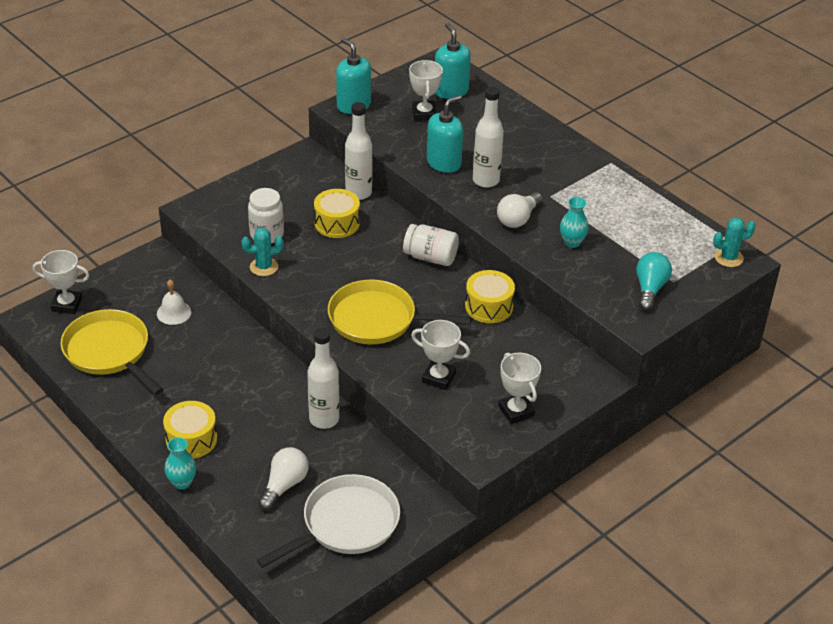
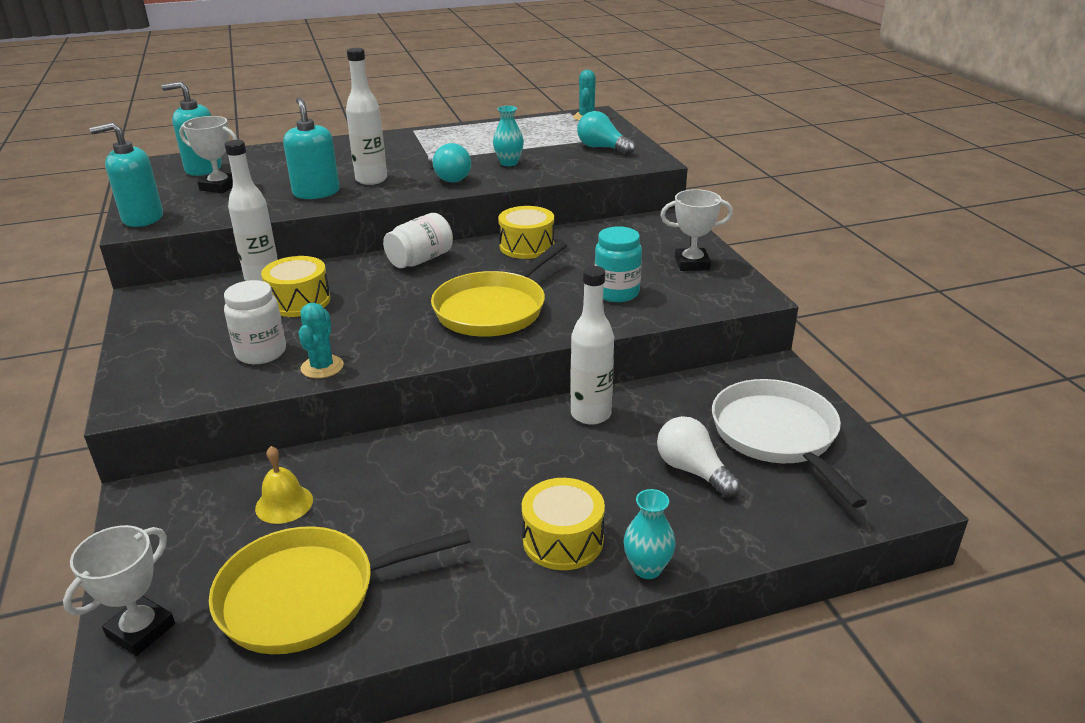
camera: 65 degrees left, 10 degrees down
(174, 312) = (284, 504): white bell -> yellow bell
(438, 378) = (616, 293): white trophy -> turquoise jar
(518, 219) = (449, 177): white light bulb -> turquoise light bulb

